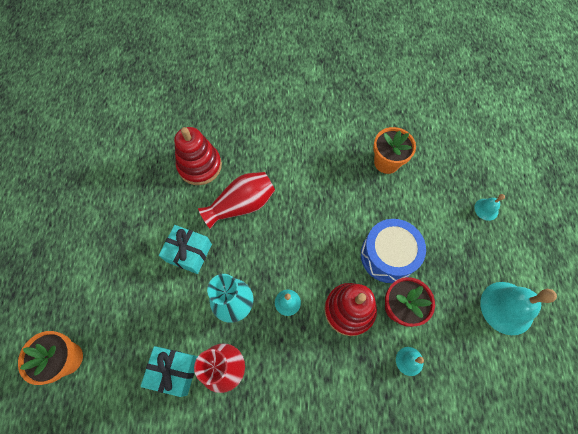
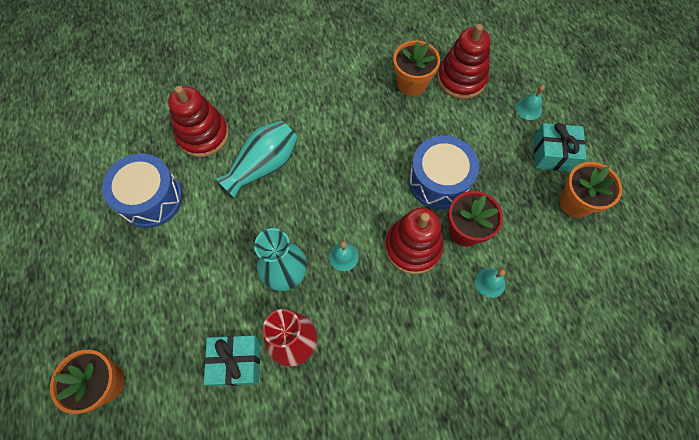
camera: 15 degrees left, 0 degrees up
(144, 210) = (151, 198): none -> blue drum
(189, 253) = (217, 232): turquoise gift -> turquoise gift (553, 154)
(241, 205) = (263, 166): red vase -> turquoise vase
(432, 168) = (461, 79): none -> red stacking toy
(507, 307) = (575, 203): turquoise bell -> orange flower pot

